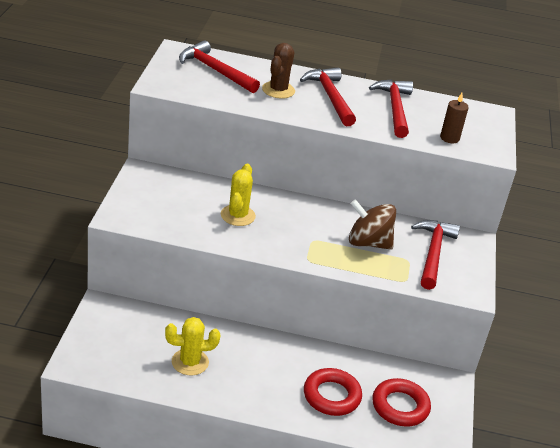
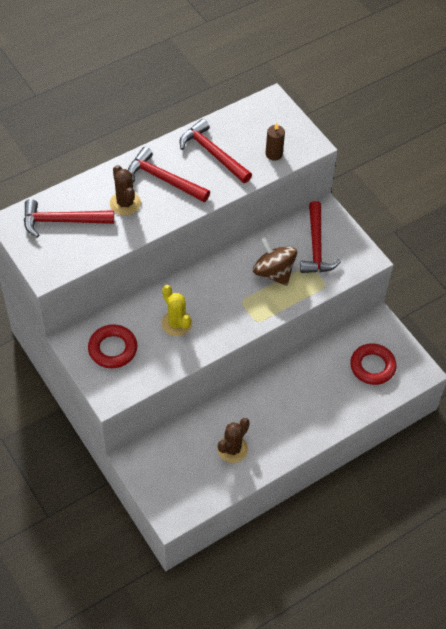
camera: 40 degrees left, 20 degrees up
(190, 362) = (232, 449): yellow cactus -> brown cactus
(331, 396) = (331, 395): red ring -> red ring (113, 349)
(368, 243) = (273, 272): brown spinning top -> brown spinning top turned 75 degrees clockwise
(433, 253) = (316, 246): red hammer -> red hammer turned 150 degrees counterclockwise

